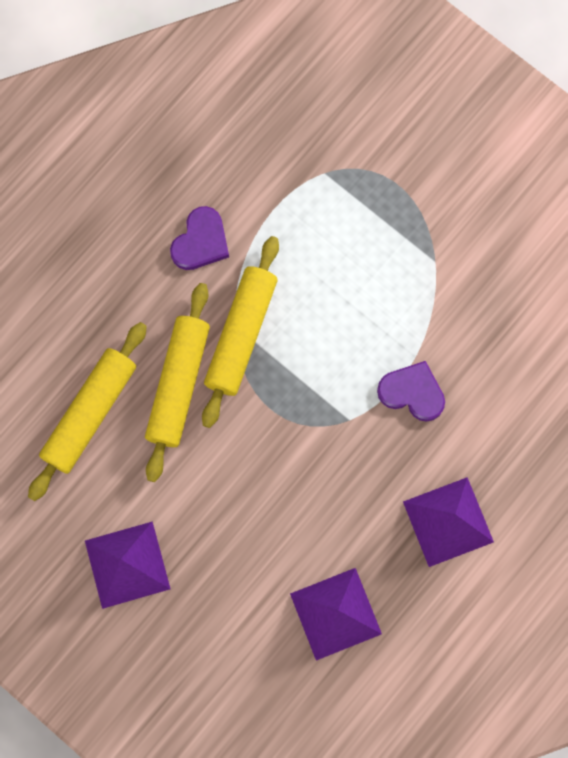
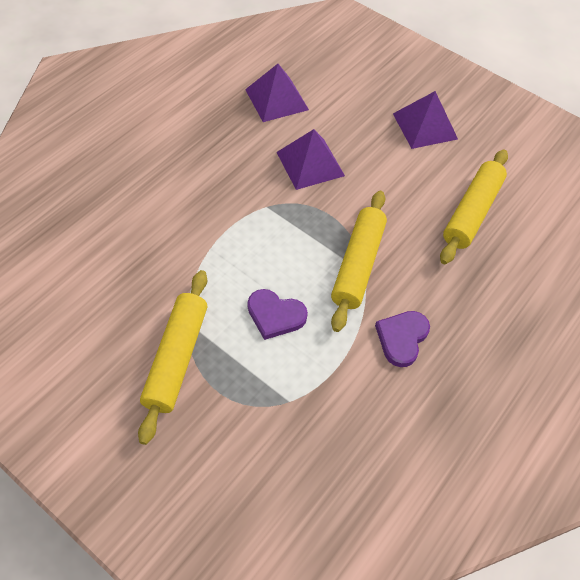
camera: 175 degrees right, 20 degrees down
(178, 385) = (405, 230): yellow rolling pin -> yellow rolling pin (176, 358)
(412, 392) = (214, 223): purple heart -> purple heart (275, 315)
(448, 521) = (193, 145): purple pyramid -> purple pyramid (310, 164)

